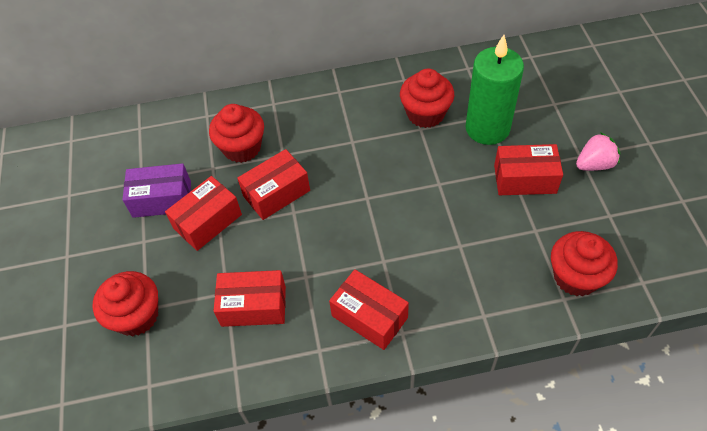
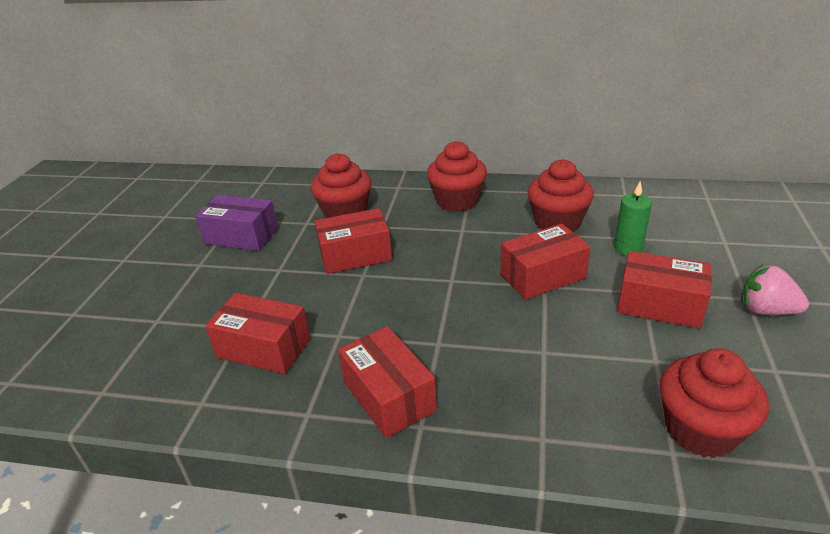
camera: 20 degrees right, 20 degrees down
(136, 316) = (142, 324): red cupcake -> red cupcake (457, 201)
(208, 221) = (271, 263): red box -> red box (542, 276)
(487, 128) = (628, 248): green candle -> green candle, size x0.50
(594, 164) = (766, 310): pink strawberry -> pink strawberry turned 150 degrees counterclockwise

